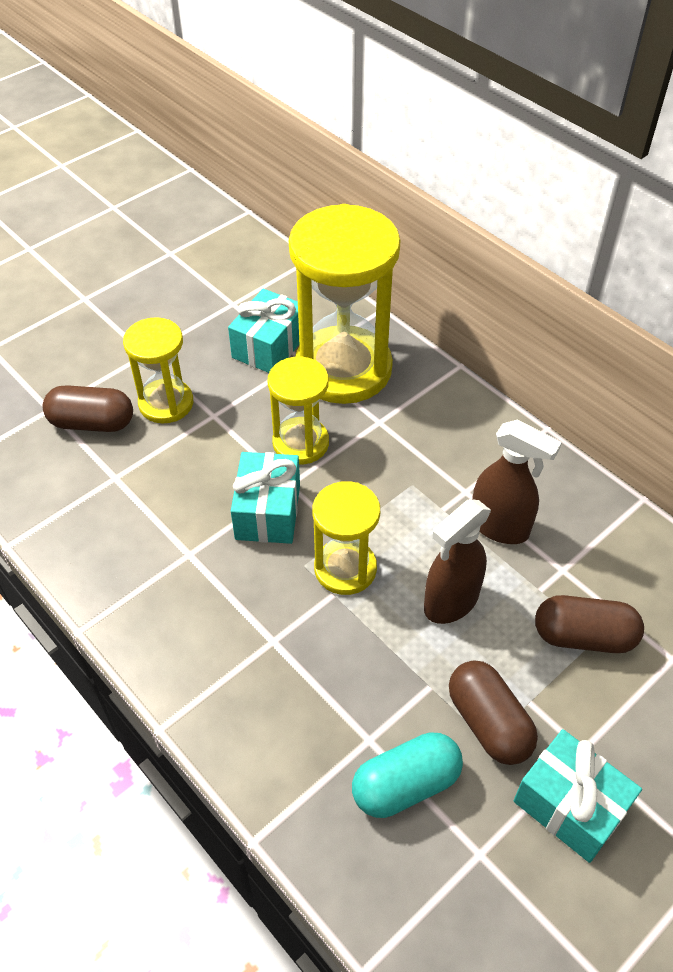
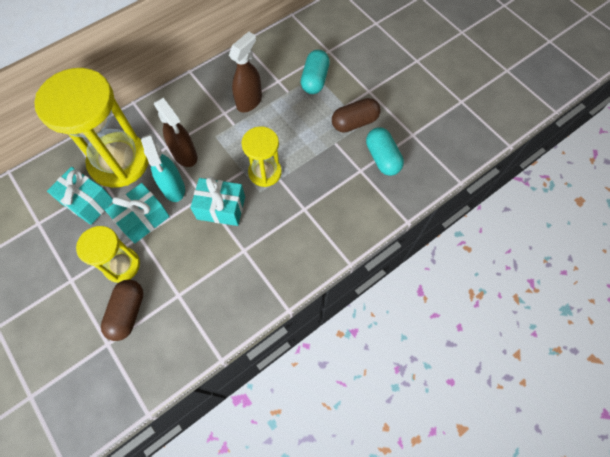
camera: 85 degrees left, 15 degrees up
(301, 443) = (173, 188): yellow hourglass -> turquoise spray bottle
(450, 602) = (291, 128): brown spray bottle -> brown spray bottle (185, 155)
(570, 805) = (393, 100): turquoise gift -> turquoise gift (143, 219)
(583, 636) = (315, 80): brown capsule -> turquoise capsule

